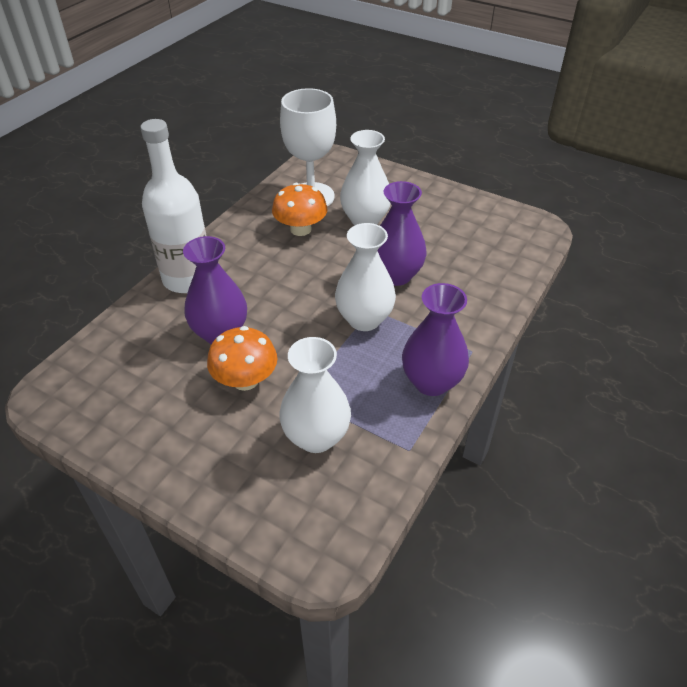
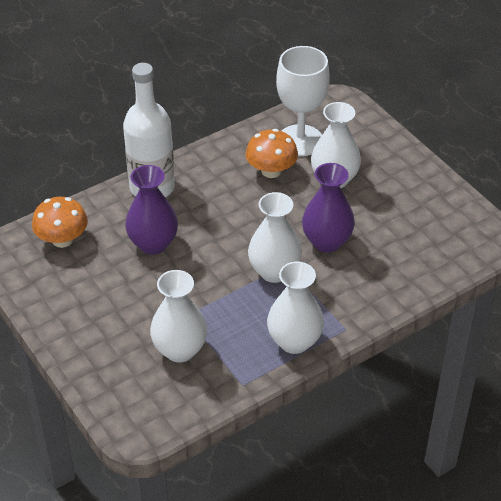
camera: 25 degrees right, 0 degrees up
(245, 380) = (152, 288): orange mushroom -> orange mushroom (62, 239)
(431, 382) = (294, 341): purple vase -> white vase

